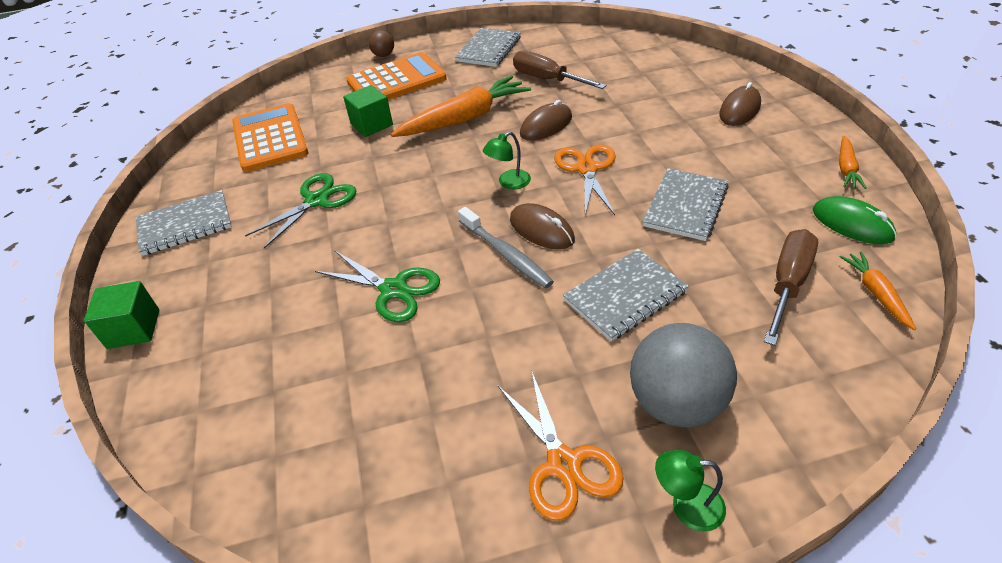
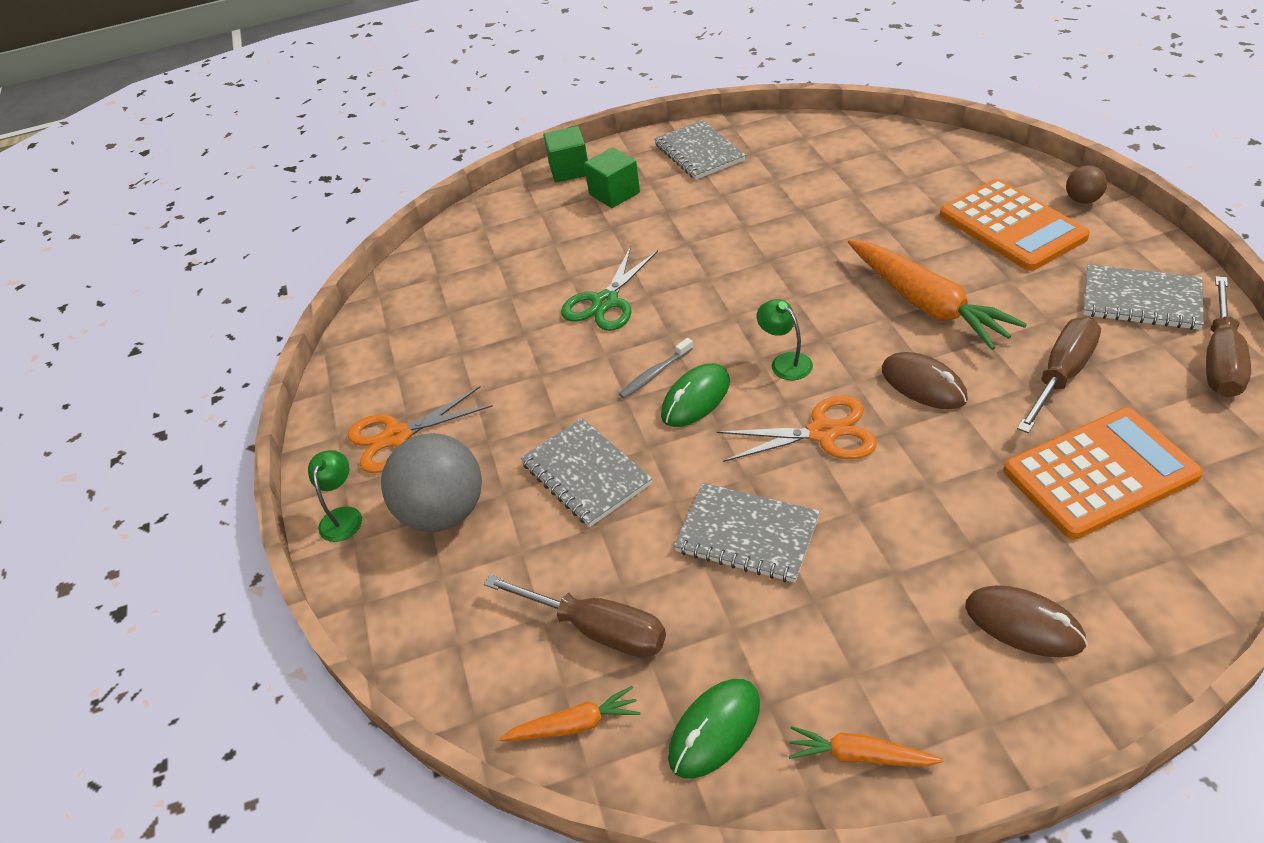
camera: 90 degrees right, 0 degrees up
(270, 138) = (852, 160): orange calculator -> orange calculator (1100, 473)
(316, 201) = (740, 222): green scissors -> none
(371, 125) = (895, 228): green cube -> green cube (614, 193)
(506, 254) = (655, 374): grey toothbrush -> grey toothbrush, size x0.64
(541, 230) = (696, 399): brown mouse -> green mouse
(544, 35) = (1220, 359): none -> brown screwdriver

